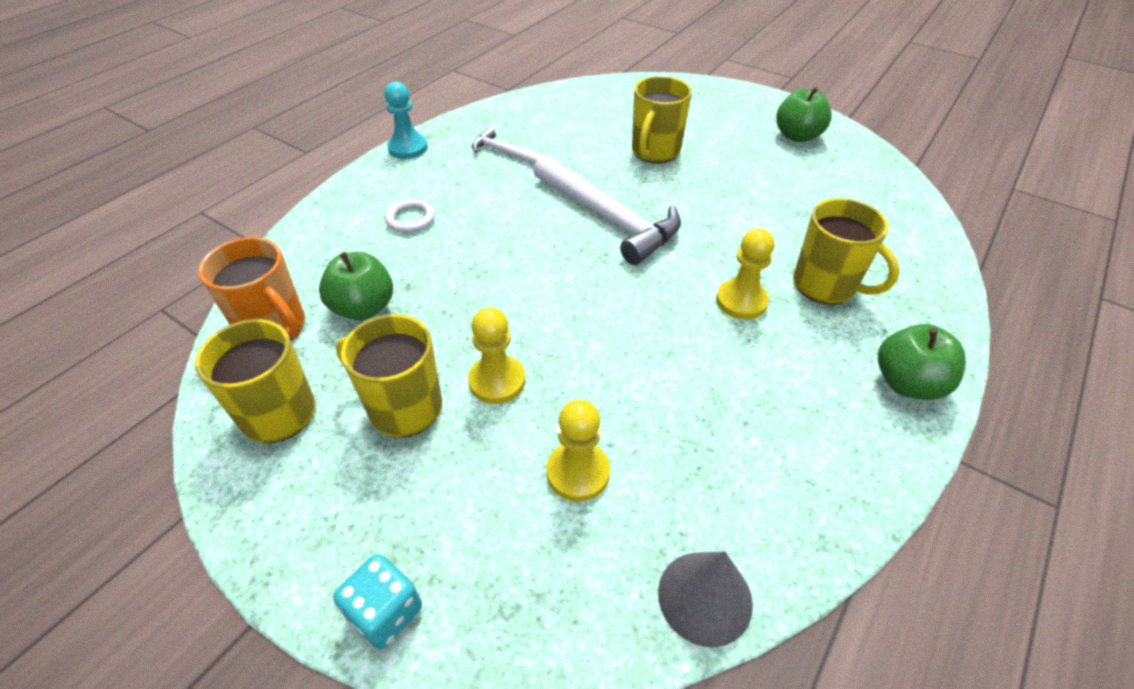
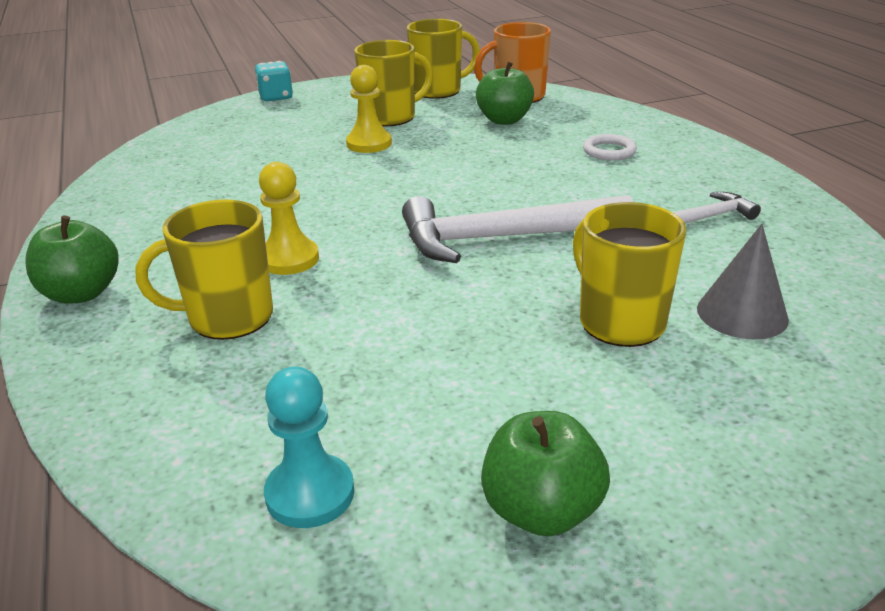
camera: 125 degrees right, 15 degrees down
(408, 148) = (758, 171): turquoise pawn -> turquoise pawn (310, 493)
(578, 472) = (263, 148): yellow pawn -> none
(705, 597) = (141, 157): grey cone -> grey cone (742, 313)

